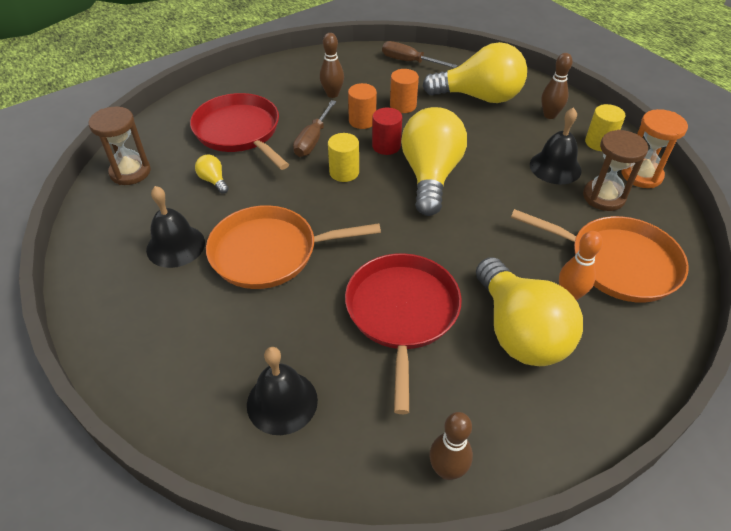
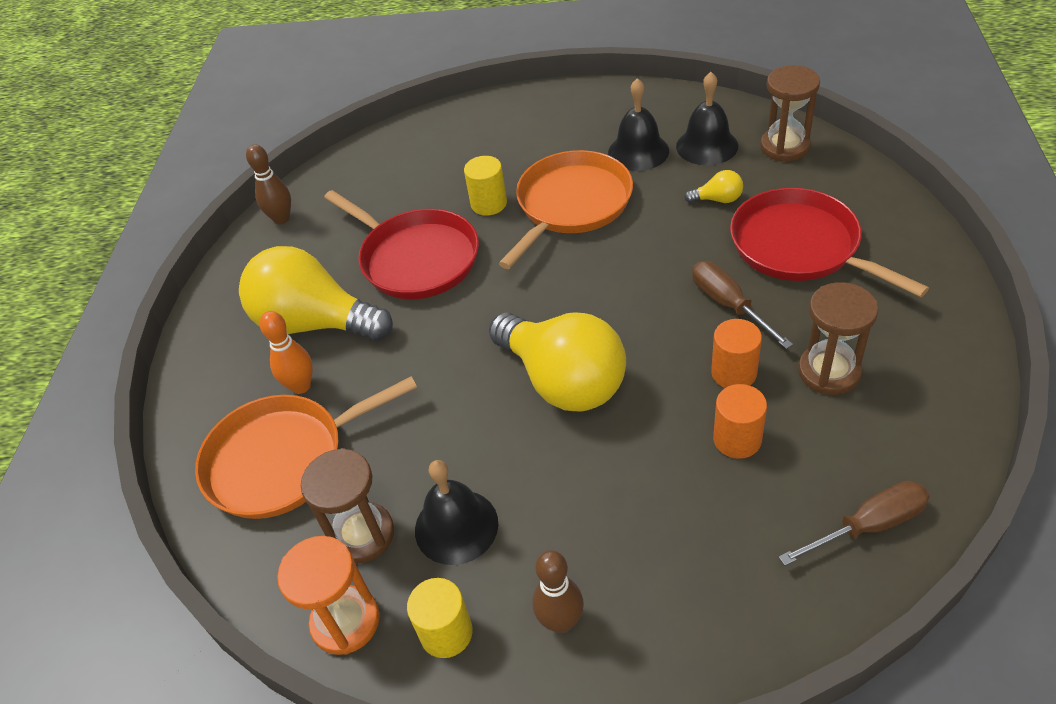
camera: 135 degrees right, 0 degrees up
(239, 132) = (800, 246): red pan -> red pan turned 135 degrees counterclockwise
(282, 402) = (418, 163): black bell -> black bell (707, 146)
(332, 94) = (829, 372): brown bowling pin -> brown hourglass
(344, 172) = (640, 306): yellow cylinder -> yellow cylinder (489, 204)
(386, 146) = (657, 369): red cylinder -> none
(479, 97) = (685, 556): yellow light bulb -> none

